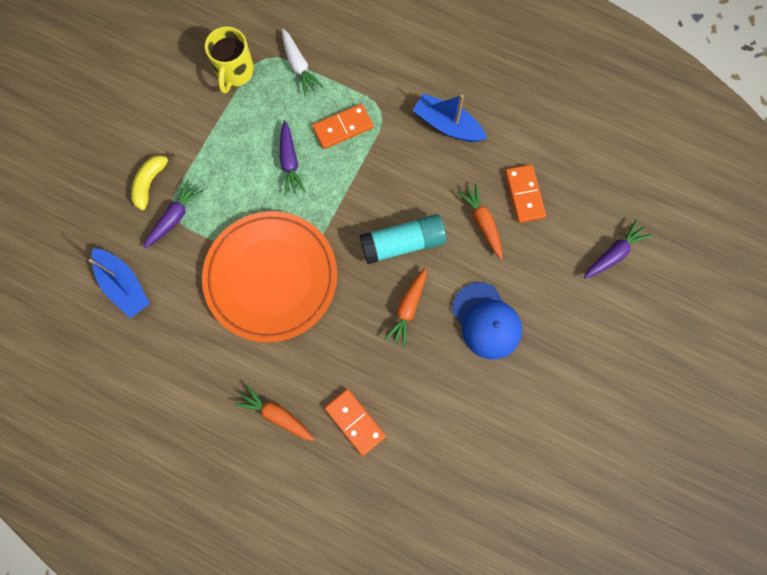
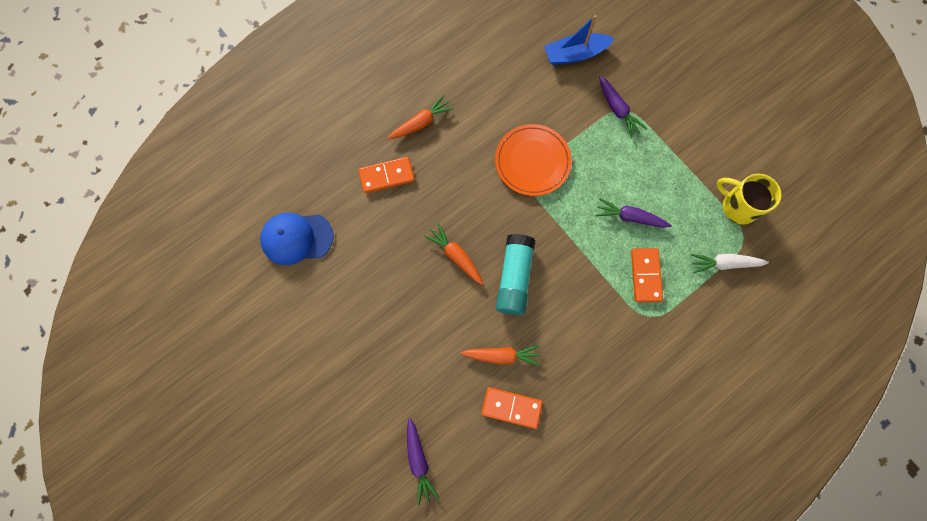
camera: 115 degrees right, 0 degrees up
(150, 183) = (656, 102): yellow banana -> none
(271, 277) = (532, 161): orange plate -> orange plate, size x0.65
(447, 125) = (610, 371): blue boat -> none
(486, 321) = (414, 315): blue cap -> blue cap (297, 238)

